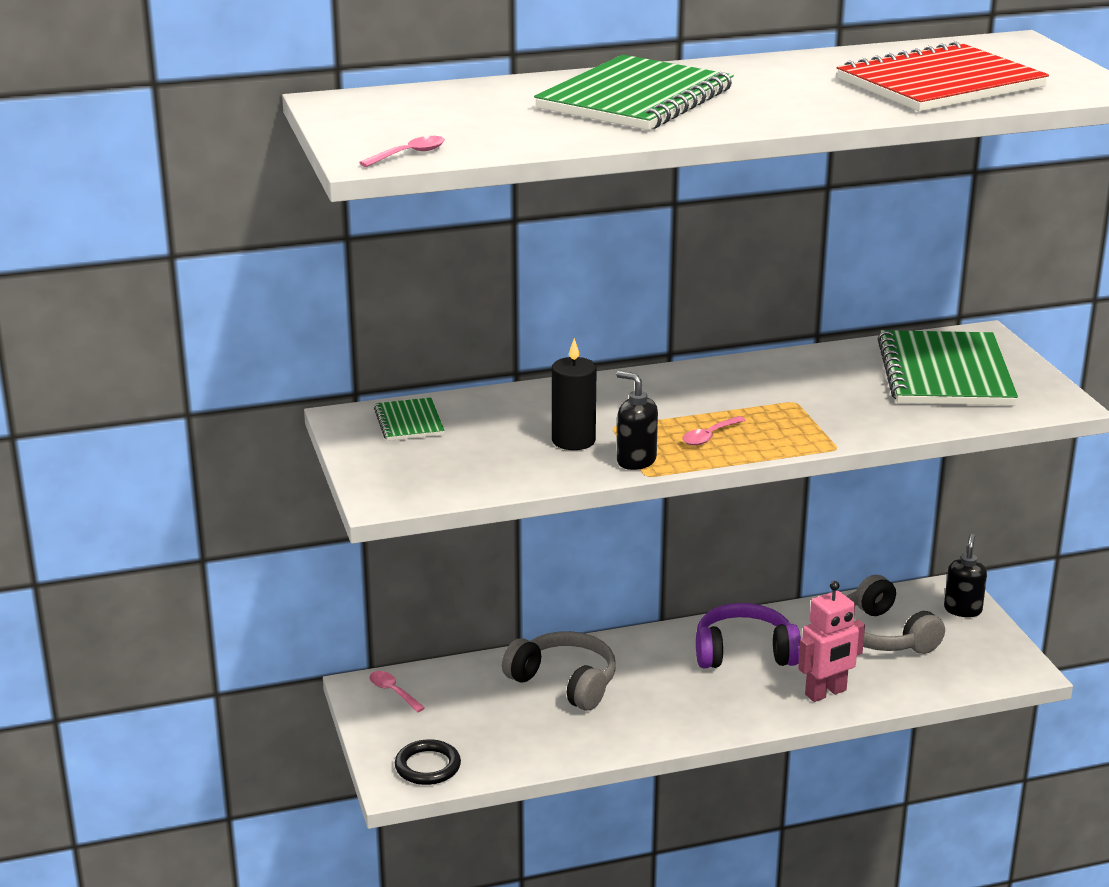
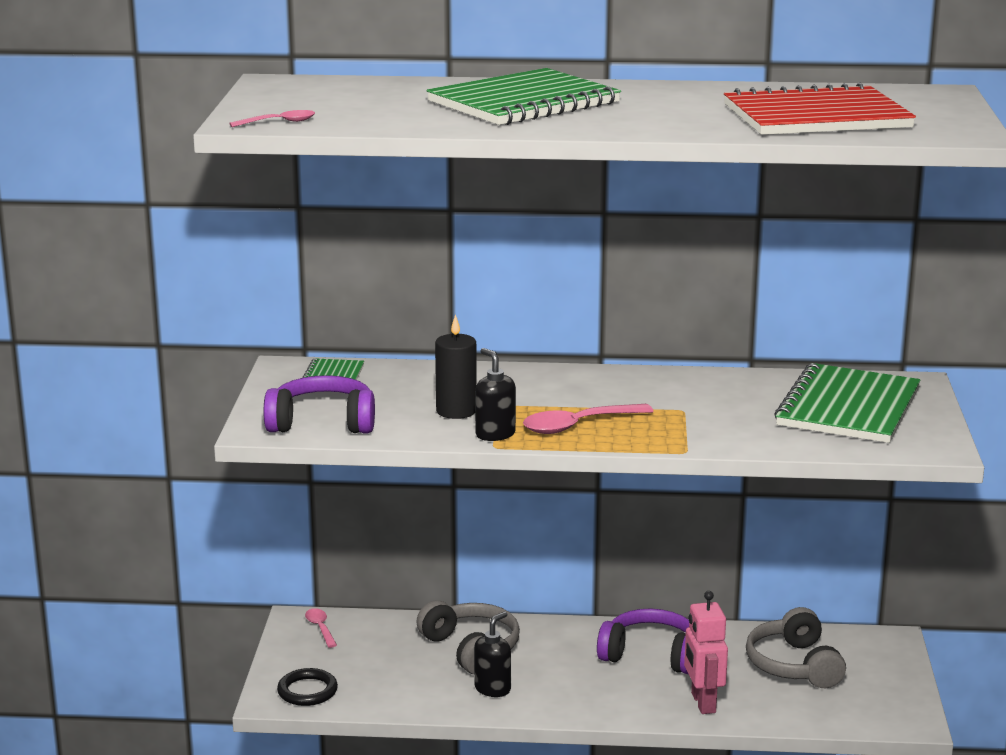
camera: 20 degrees right, 5 degrees down
(445, 478) = (322, 423): none -> purple headphones
(709, 436) = (578, 426): pink spoon -> pink spoon, size x1.75
(826, 693) = (702, 703): pink robot -> pink robot turned 90 degrees clockwise
(962, 609) = (889, 658): black soap dispenser -> black soap dispenser (493, 689)

